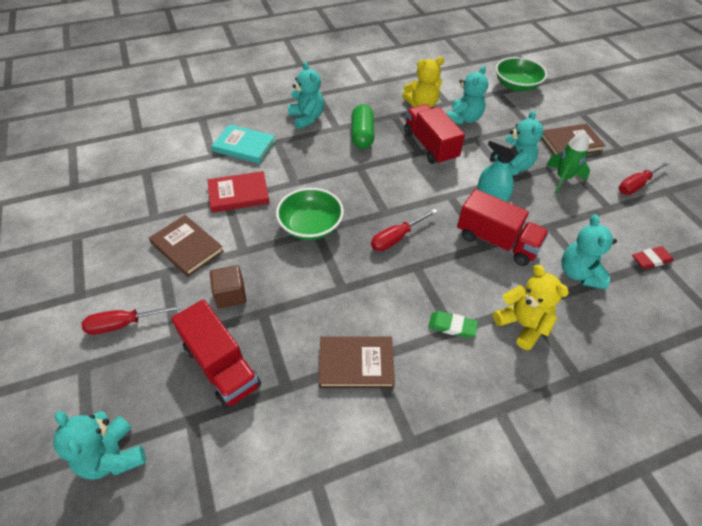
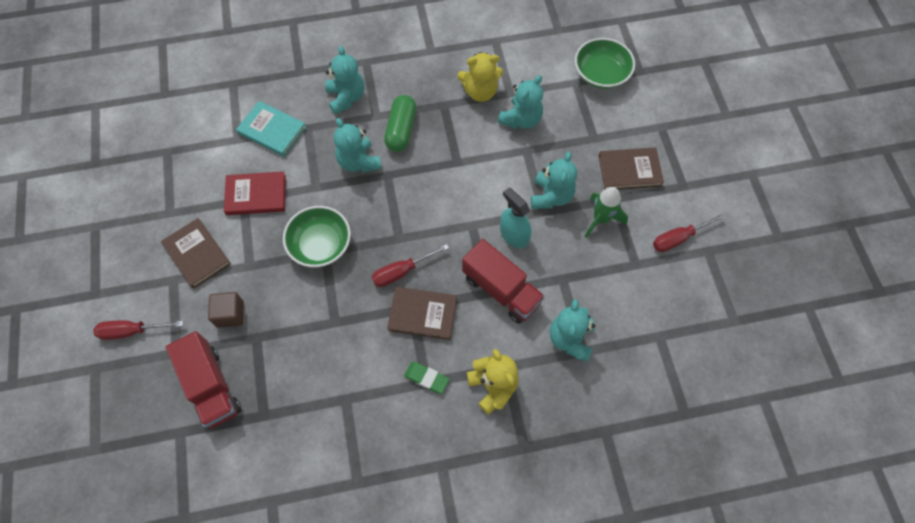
camera: 10 degrees right, 15 degrees up
(113, 456) = (114, 454): turquoise teddy bear -> turquoise teddy bear (359, 162)
(356, 364) = (329, 402): brown book -> brown book (422, 314)
(430, 146) = (471, 155): red truck -> none
(651, 260) = (650, 333): red eraser -> none

